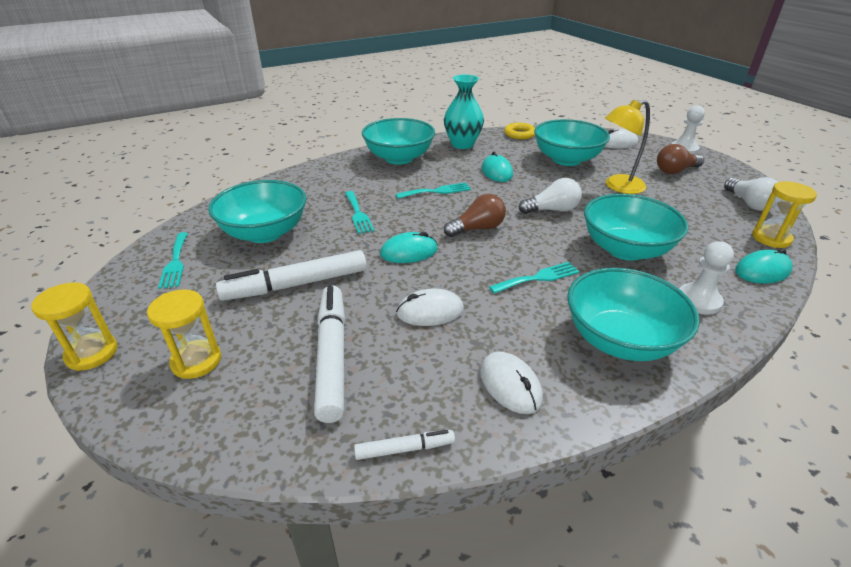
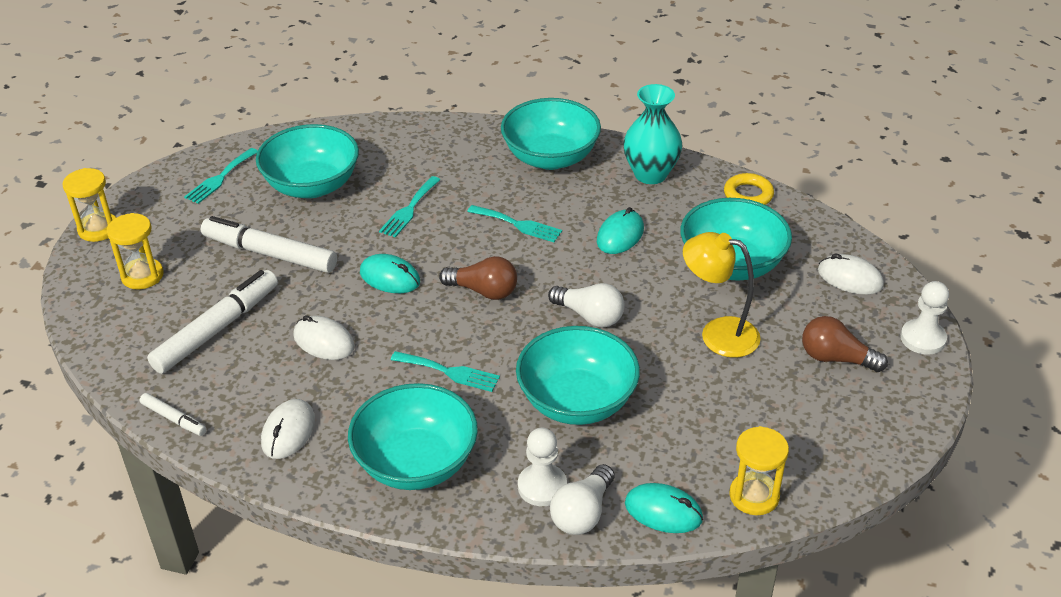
camera: 45 degrees right, 5 degrees up
(749, 203) = (828, 450): white light bulb -> white light bulb (582, 513)

